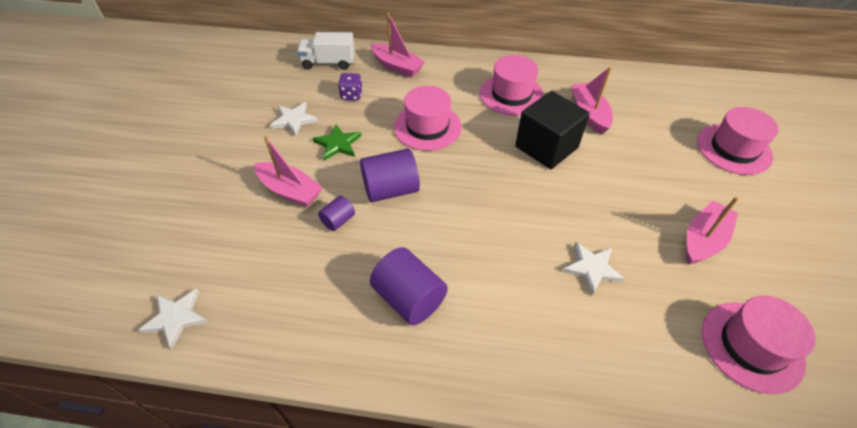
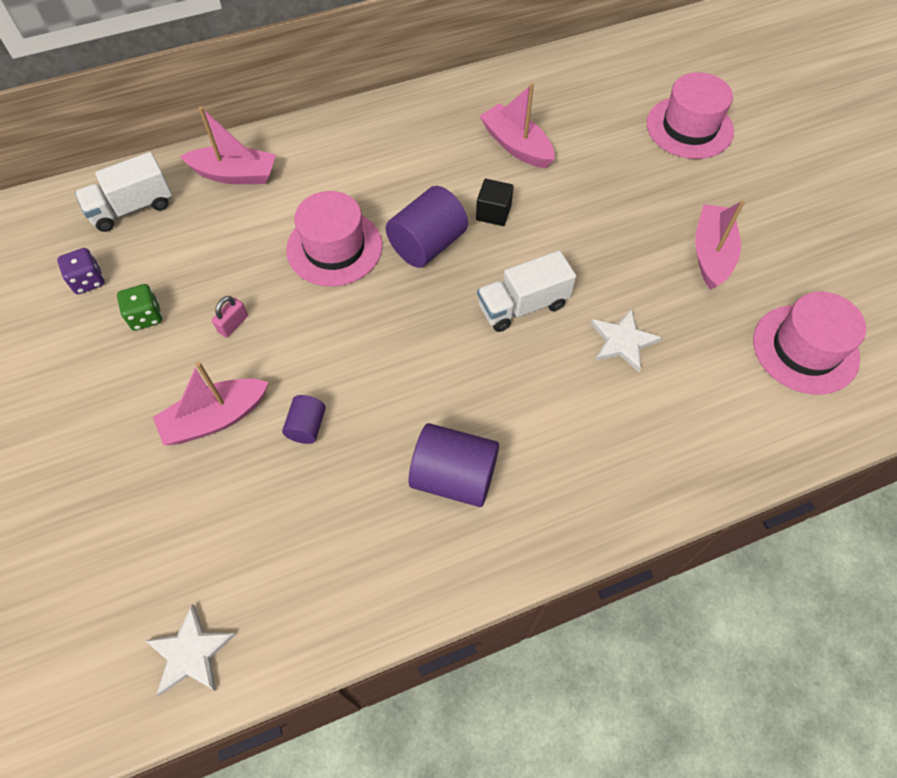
camera: 30 degrees left, 10 degrees up
(290, 191) = (215, 418): pink boat -> pink boat turned 150 degrees clockwise
(294, 120) = (146, 317): white star -> green dice
(338, 144) = (233, 324): green star -> pink padlock
(351, 95) = (201, 244): purple dice -> purple dice (88, 281)
(391, 190) = (345, 355): purple cylinder -> purple cylinder (427, 245)
(511, 94) = (411, 156): pink hat -> none
(530, 212) = (522, 306): none -> white truck
(546, 147) = (493, 212): black cube -> black cube, size x0.49

